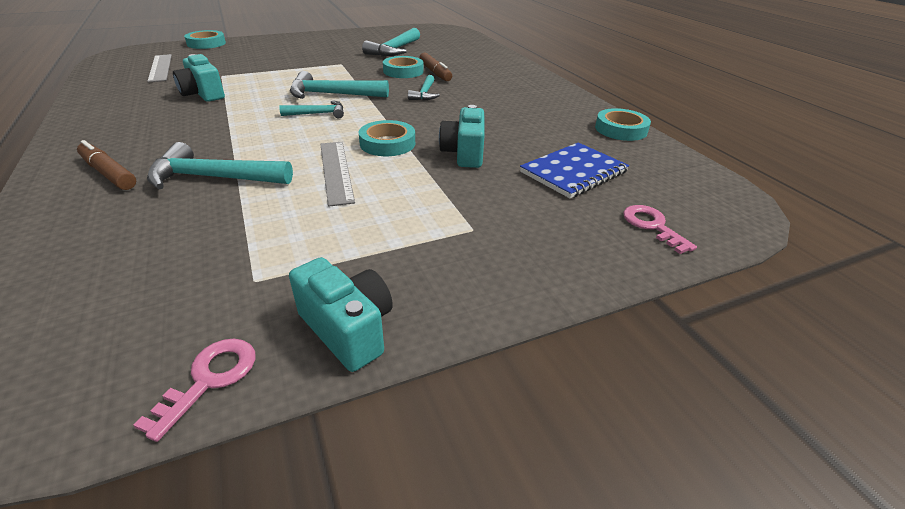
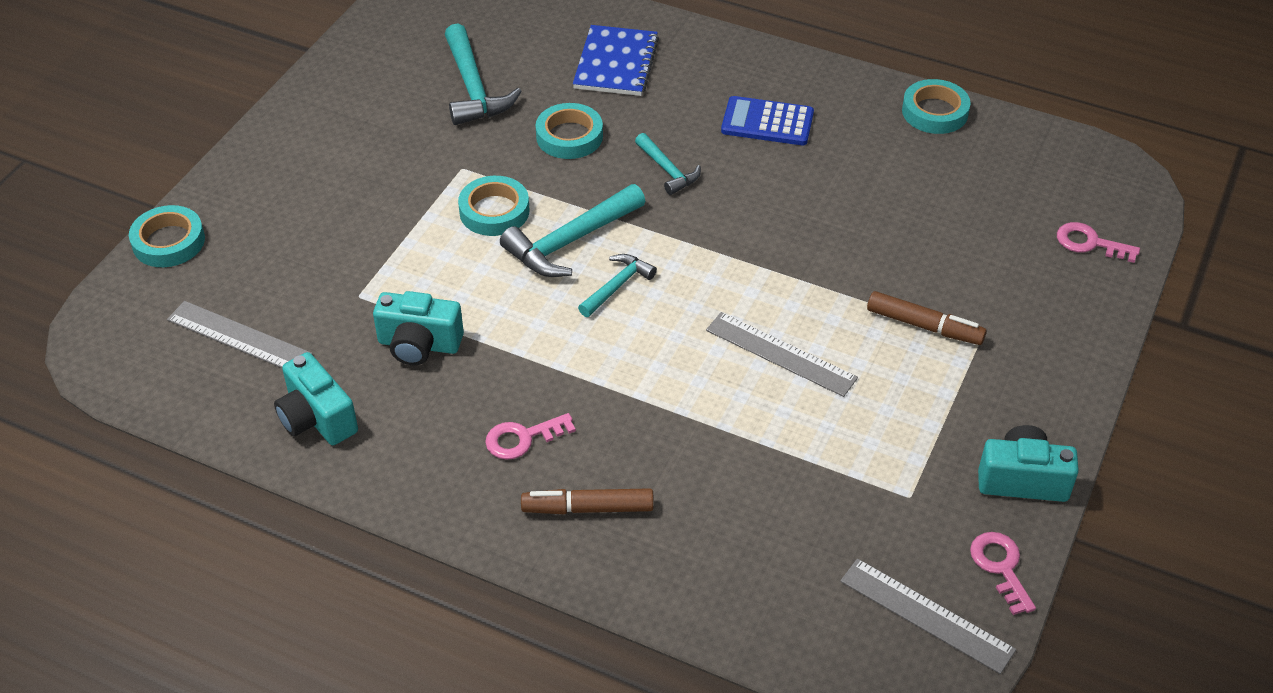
camera: 40 degrees left, 10 degrees up
(95, 366) = (926, 615): none -> grey ruler
(156, 136) = (522, 438): none -> pink key
(214, 178) = (693, 440): turquoise hammer -> none
(387, 143) = (763, 284): turquoise tape -> turquoise tape (494, 211)
(435, 73) = (611, 115): brown marker -> brown marker (924, 326)
(464, 153) = (850, 249): turquoise camera -> turquoise camera (317, 418)
(508, 99) = (767, 122): none -> blue calculator
(573, 172) = (968, 212): blue notebook -> blue notebook (616, 63)

